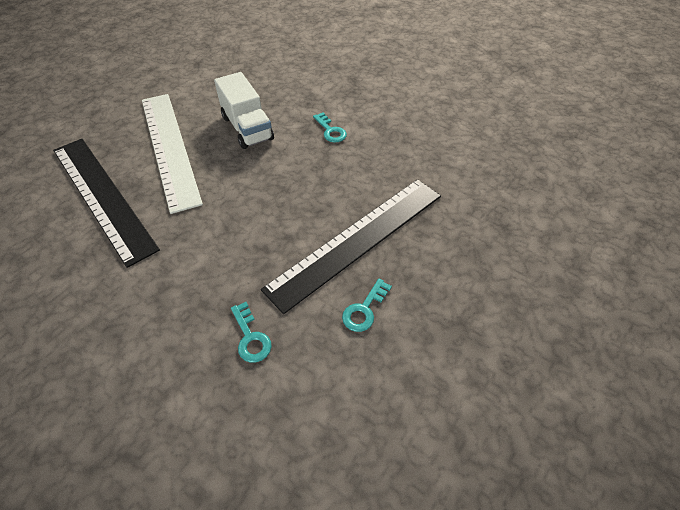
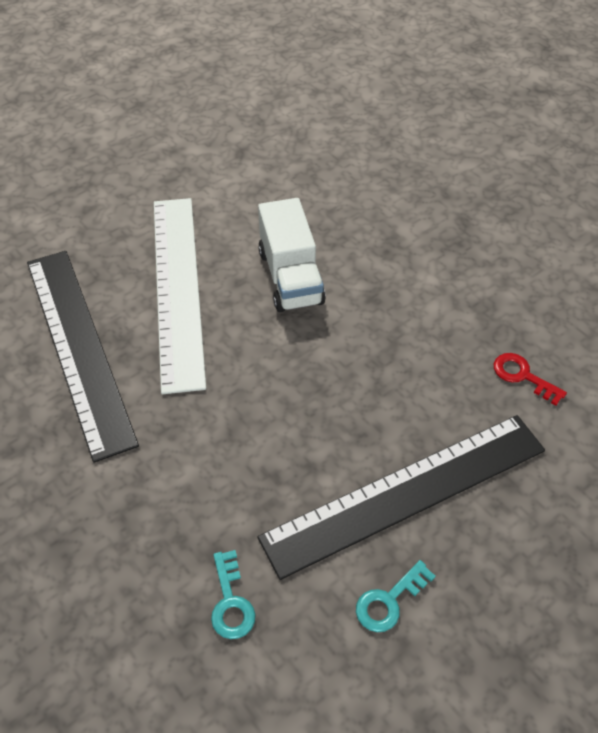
camera: 15 degrees right, 0 degrees up
(330, 131) = (409, 305): turquoise key -> none
(414, 157) = (523, 376): none -> red key

